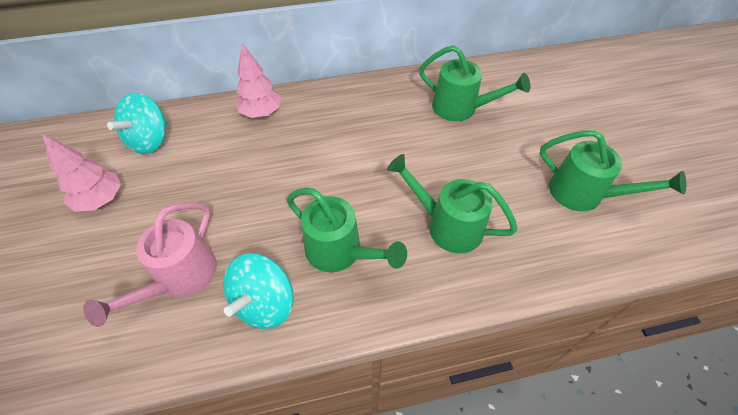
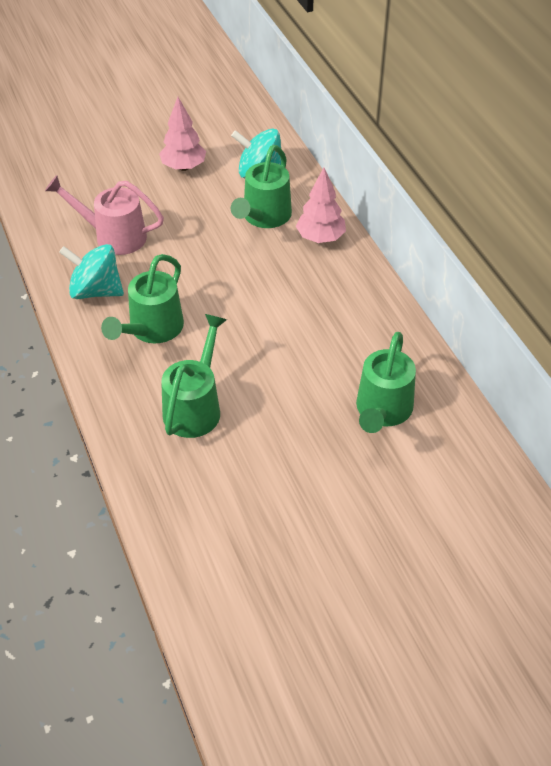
camera: 80 degrees right, 5 degrees down
(584, 194) = (262, 535): green watering can -> green watering can (264, 217)

